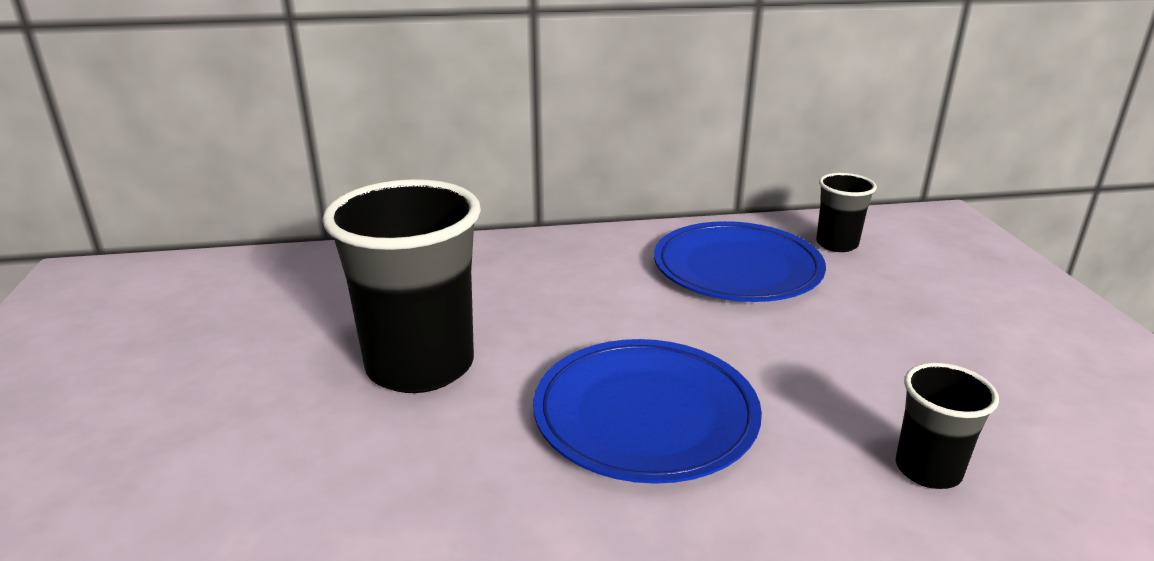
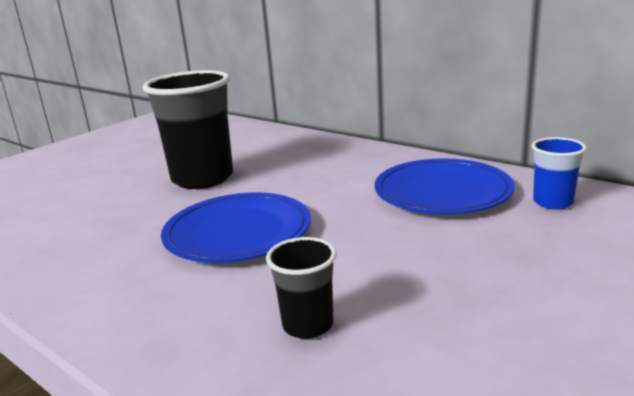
camera: 50 degrees right, 5 degrees down
(837, 244) = (552, 202): black cup -> blue cup

